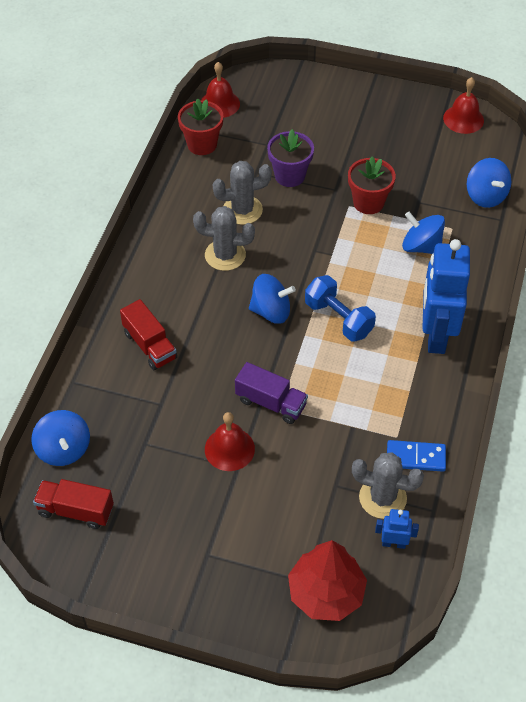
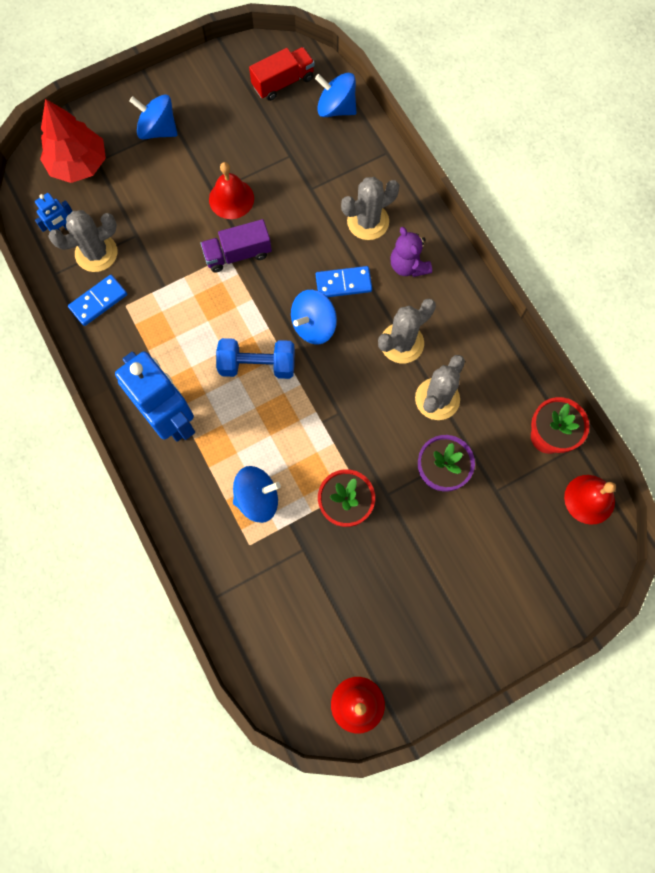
camera: 135 degrees right, 20 degrees up
(150, 345) = (368, 221): red truck -> grey cactus
(160, 295) = (408, 266): none -> purple teddy bear
(218, 320) = (343, 283): none -> blue domino
(485, 196) = (252, 614): blue spinning top -> blue spinning top (158, 130)

